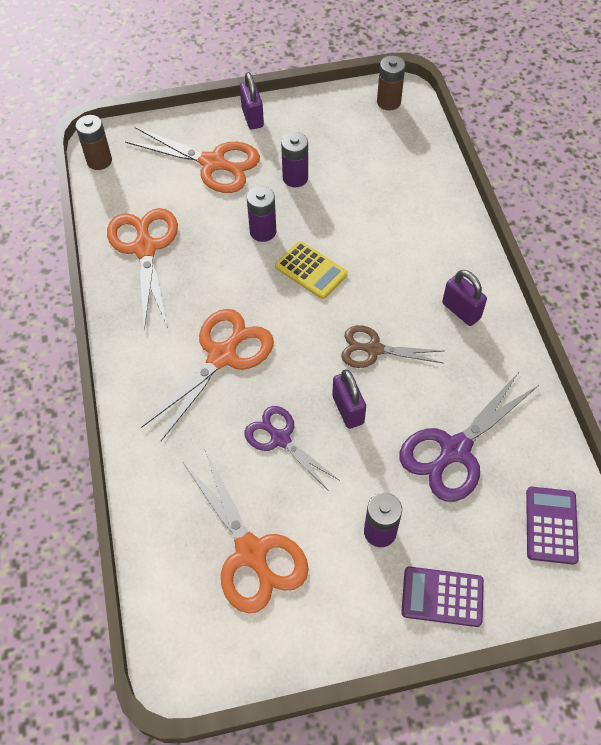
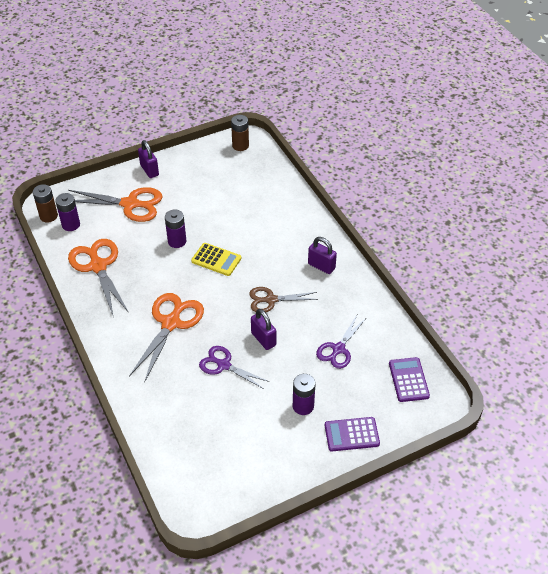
camera: 15 degrees left, 10 degrees down
(251, 552) = (223, 436): orange scissors -> none
(295, 178) = (189, 204): purple battery -> purple battery (71, 225)
(455, 450) = (338, 349): purple scissors -> purple scissors, size x0.64

